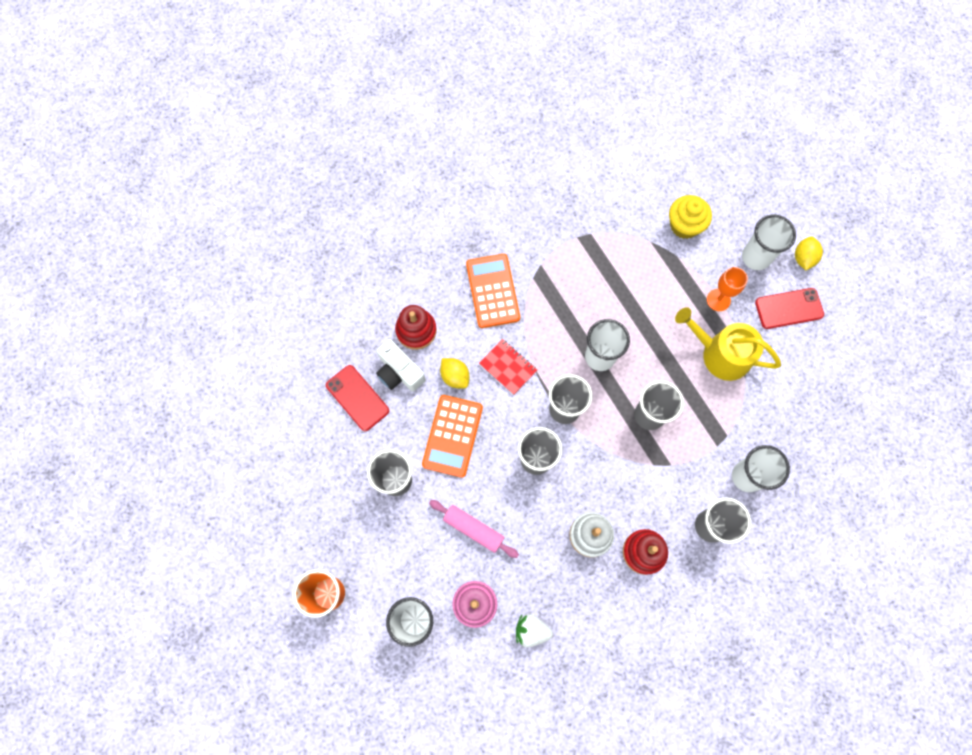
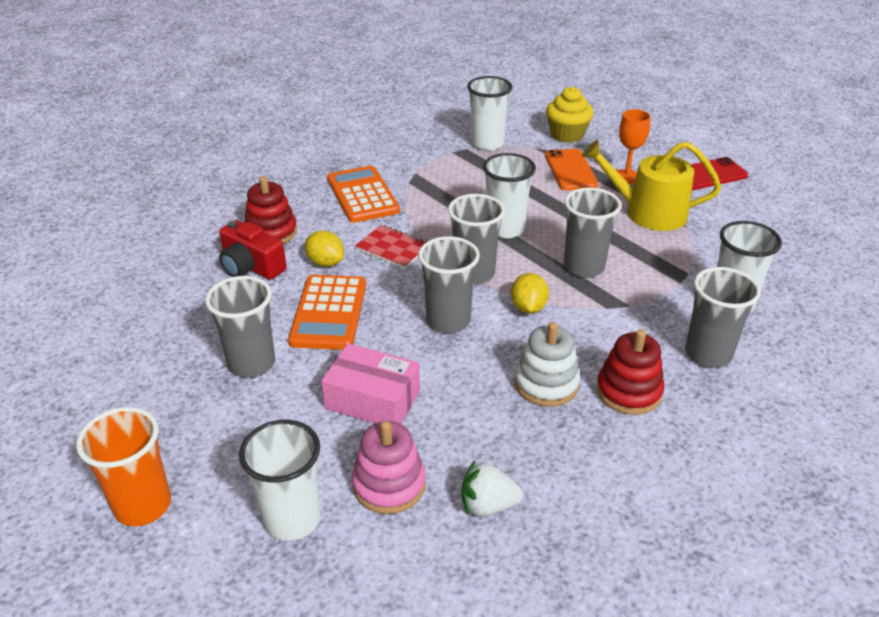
camera: 10 degrees left, 35 degrees down
(357, 398) = (194, 294): red phone -> none
(399, 372) = (251, 267): white camera -> red camera
(473, 529) = (372, 399): pink rolling pin -> pink box
(673, 282) = (570, 170): none -> orange phone
(756, 257) = (653, 147): white cup -> white cup (487, 143)
(803, 258) = (703, 143): yellow lemon -> yellow lemon (528, 308)

